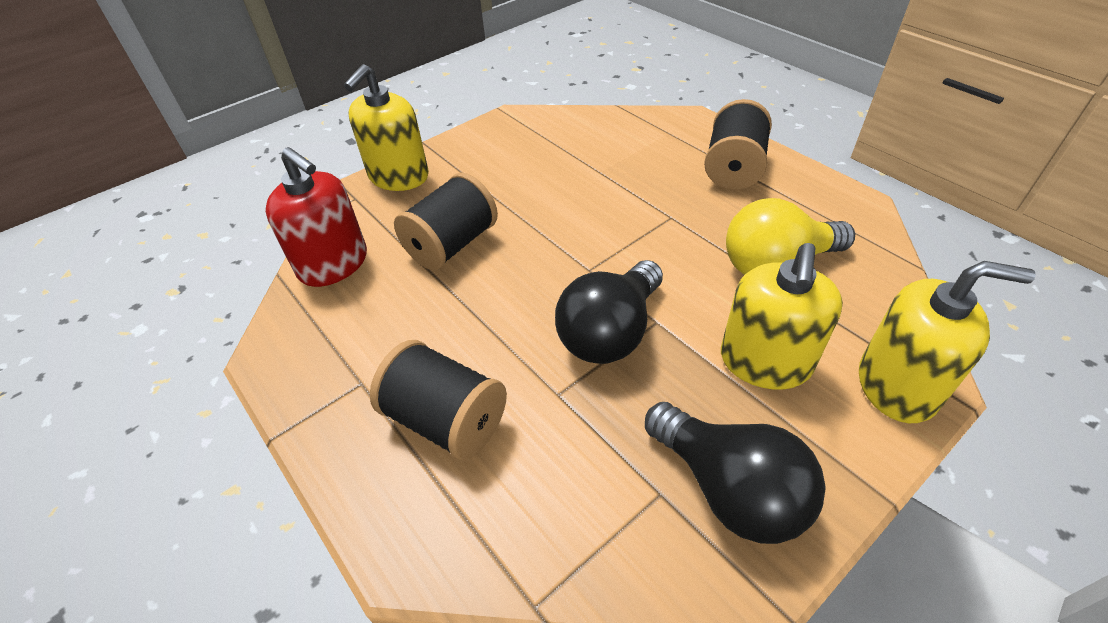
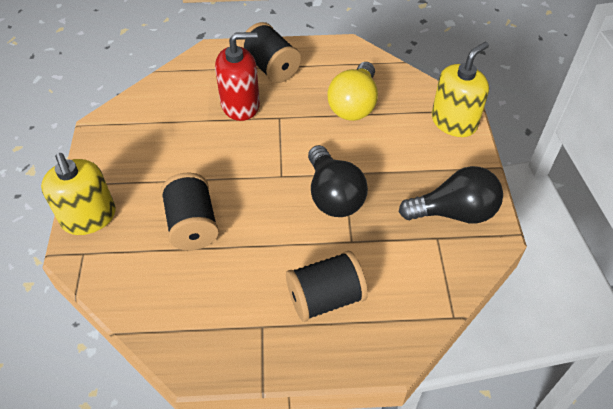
camera: 55 degrees left, 5 degrees up
(333, 264) = (141, 296): red soap dispenser -> red soap dispenser (240, 105)
(765, 362) = (404, 153): yellow soap dispenser -> none

